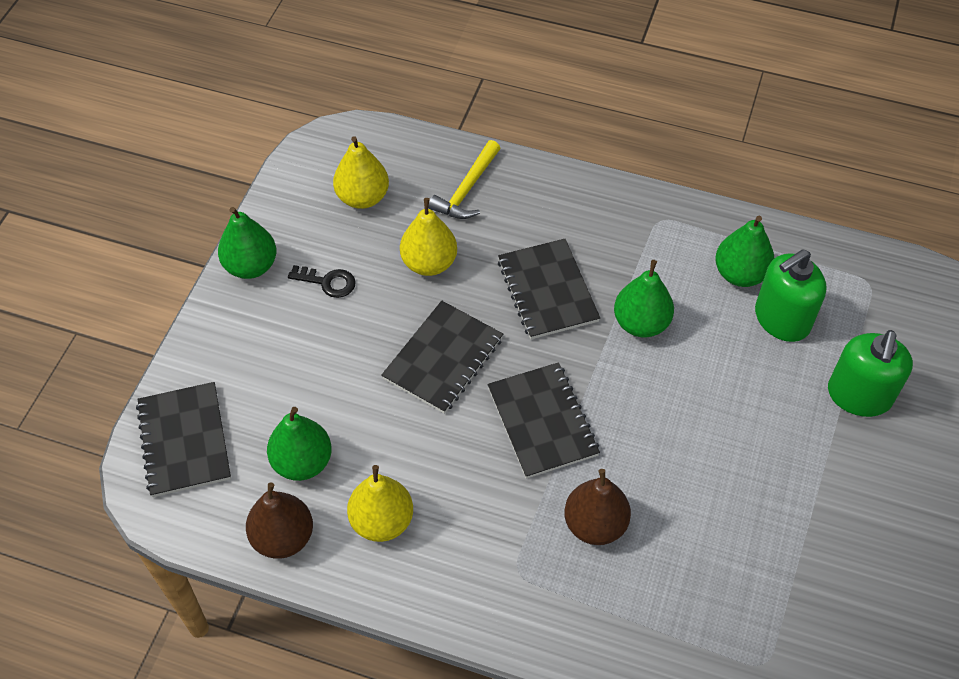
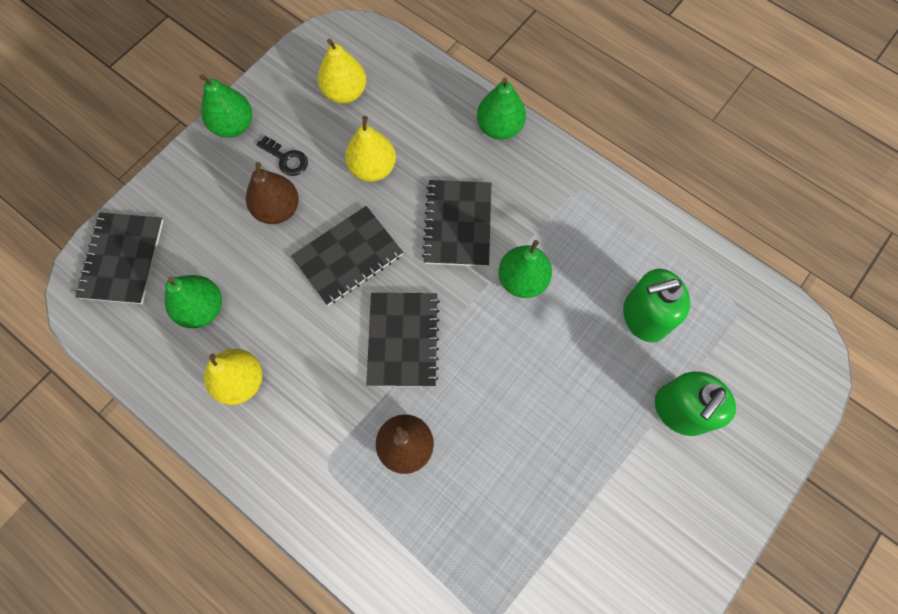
camera: 20 degrees right, 15 degrees up
(283, 537) = (161, 367): brown pear -> brown pear (278, 209)
(467, 189) = (431, 111): yellow hammer -> none
(740, 274) = (627, 263): green pear -> green pear (499, 127)

